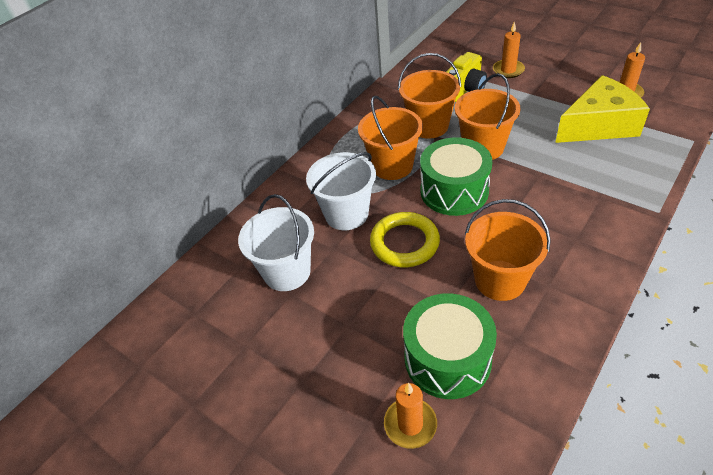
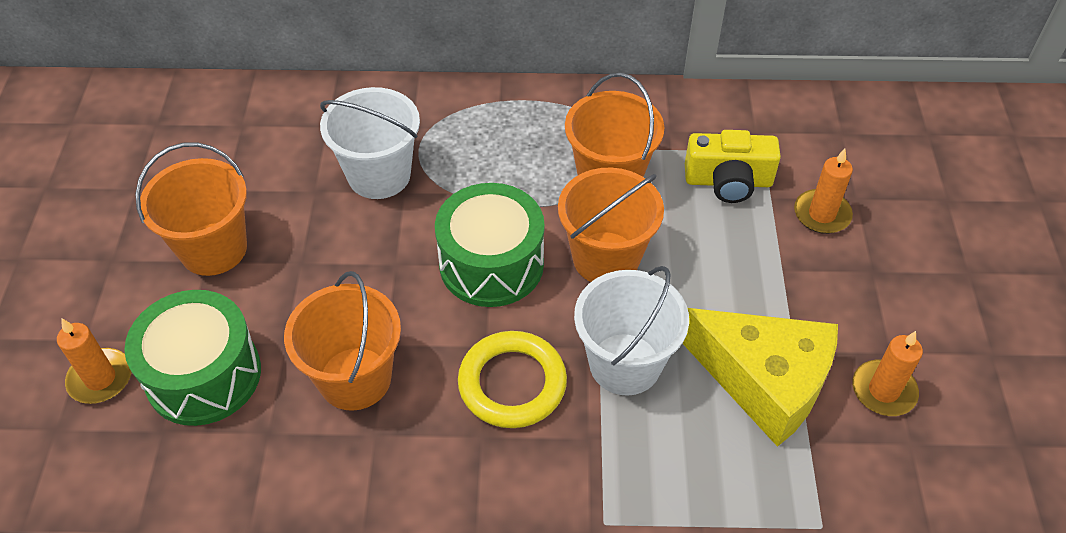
camera: 50 degrees right, 5 degrees up
(287, 272) = (254, 169): white bucket -> white bucket (625, 364)
(392, 166) = (498, 177): orange bucket -> orange bucket (213, 249)
(404, 243) = (363, 254): yellow ring -> yellow ring (512, 383)

